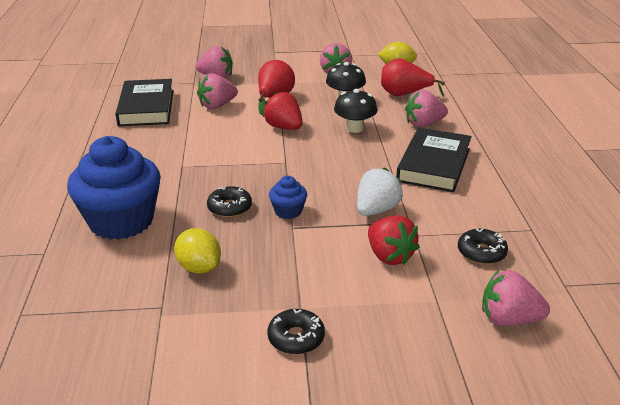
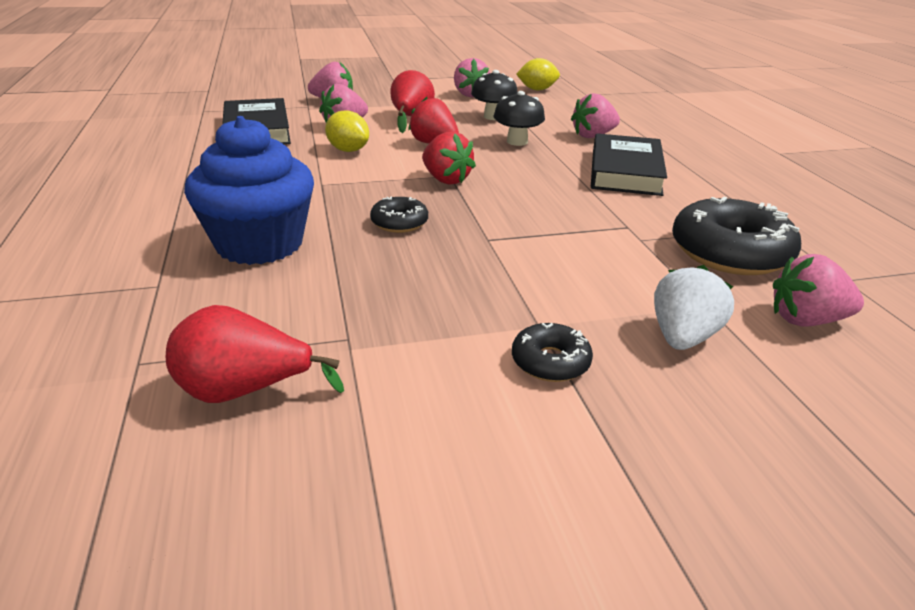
camera: 10 degrees left, 0 degrees up
(199, 267) = (384, 289): yellow lemon -> yellow lemon (348, 150)
(288, 211) = (475, 223): blue cupcake -> none
(376, 210) = (582, 217): white strawberry -> white strawberry (682, 337)
(389, 256) = (623, 262): red strawberry -> red strawberry (446, 180)
(404, 95) = (558, 111): red pear -> red pear (245, 391)
(481, 252) = (730, 252): black donut -> black donut, size x1.95

